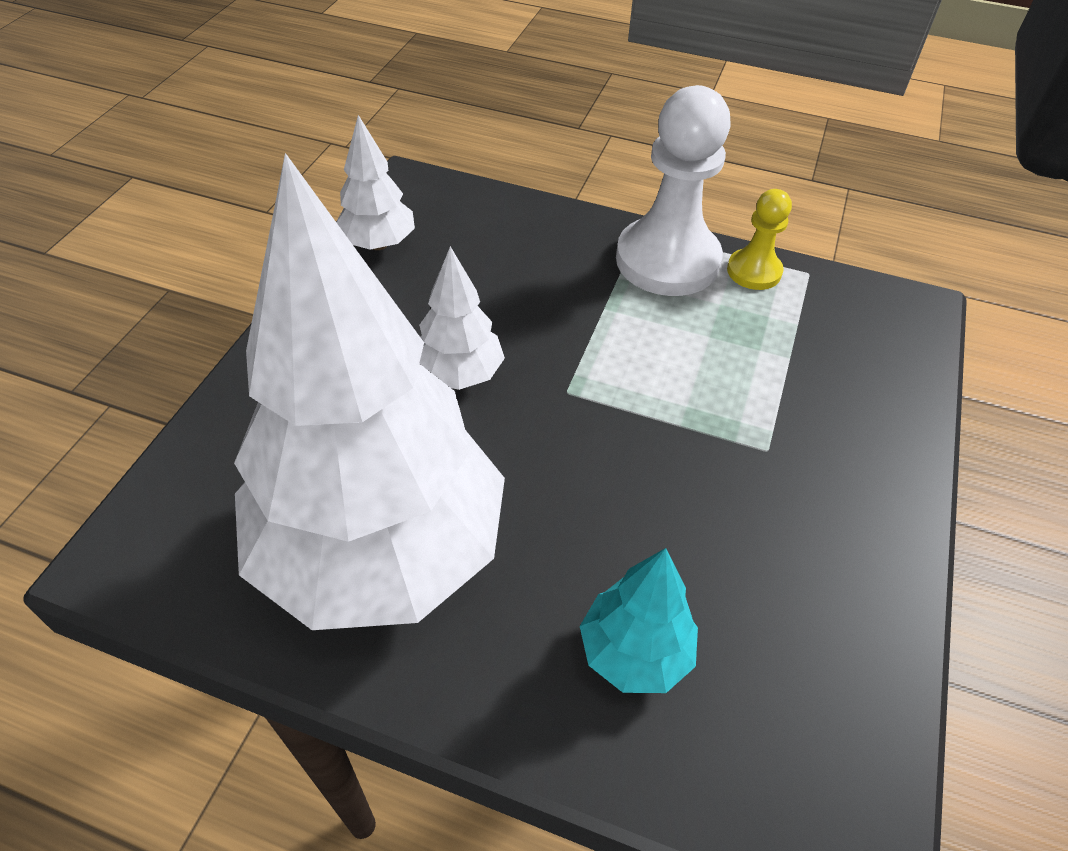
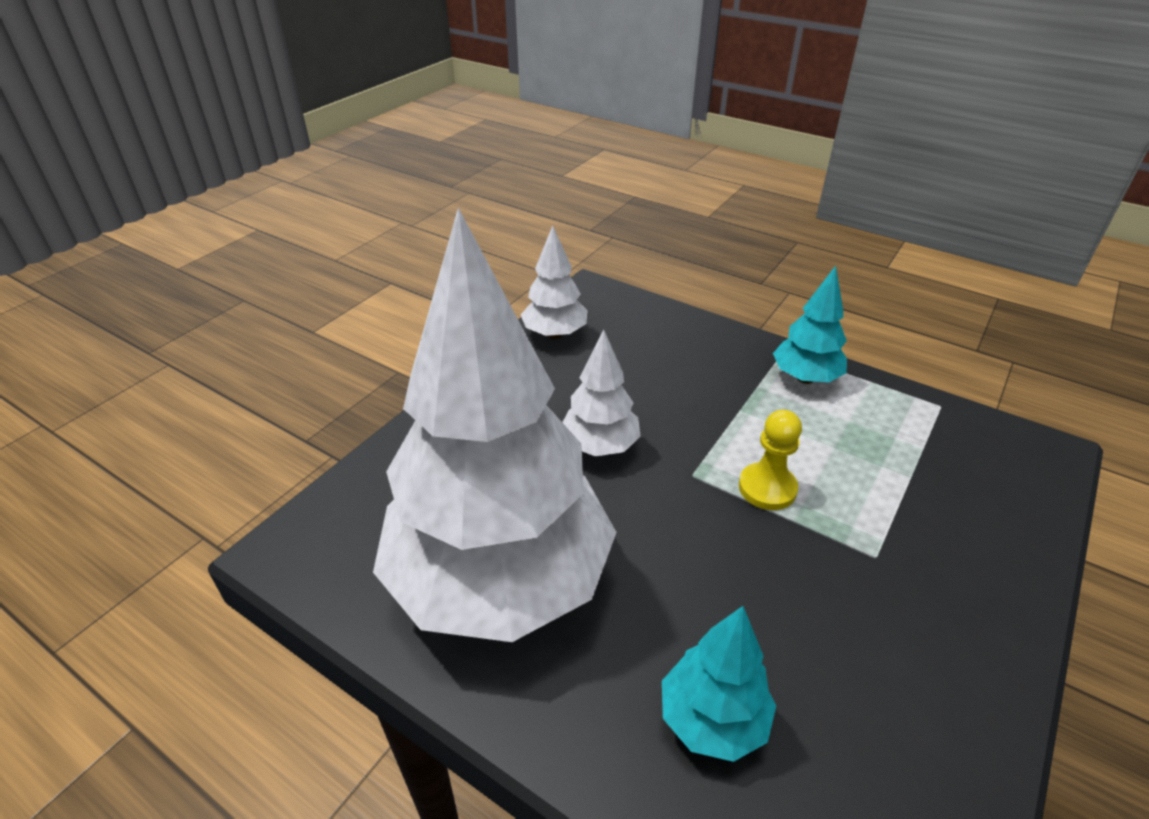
camera: 15 degrees right, 10 degrees down
(667, 260) = (805, 378): white pawn -> turquoise tree
(754, 271) = (886, 397): yellow pawn -> yellow pawn (767, 488)

